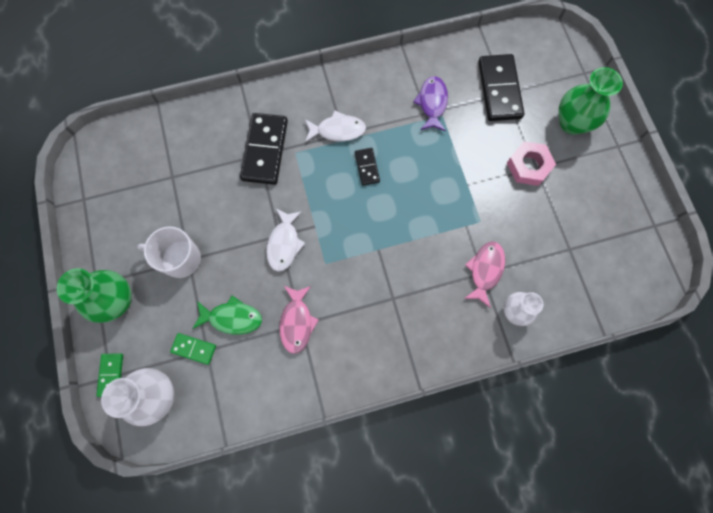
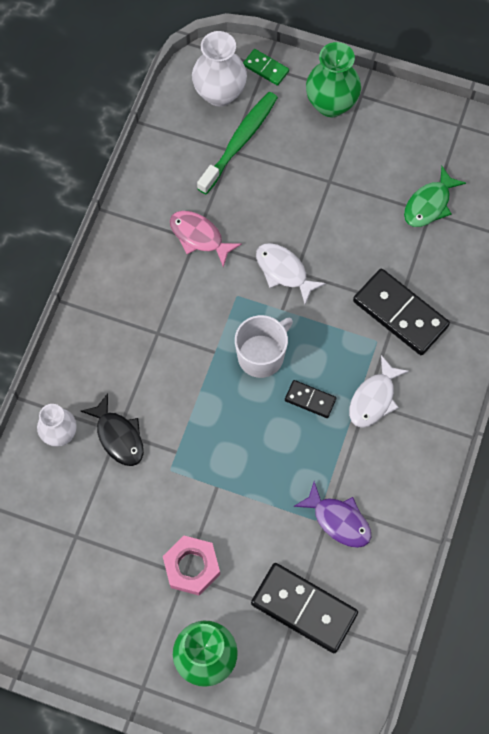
camera: 125 degrees right, 5 degrees down
(180, 259) = (335, 174): white mug -> white mug (261, 355)
(194, 348) = (240, 141): green domino -> green toothbrush
(232, 318) = (244, 186): green fish -> green fish (429, 204)
(485, 270) = (118, 436): pink fish -> black fish

